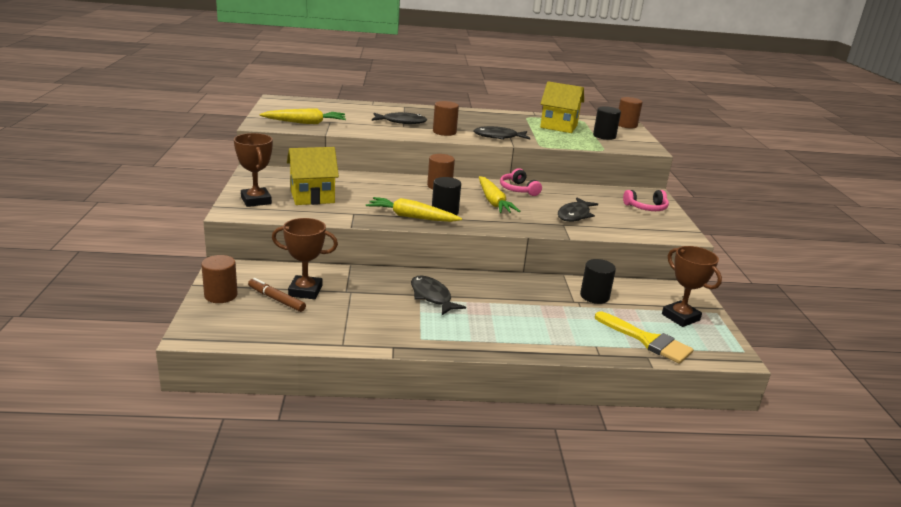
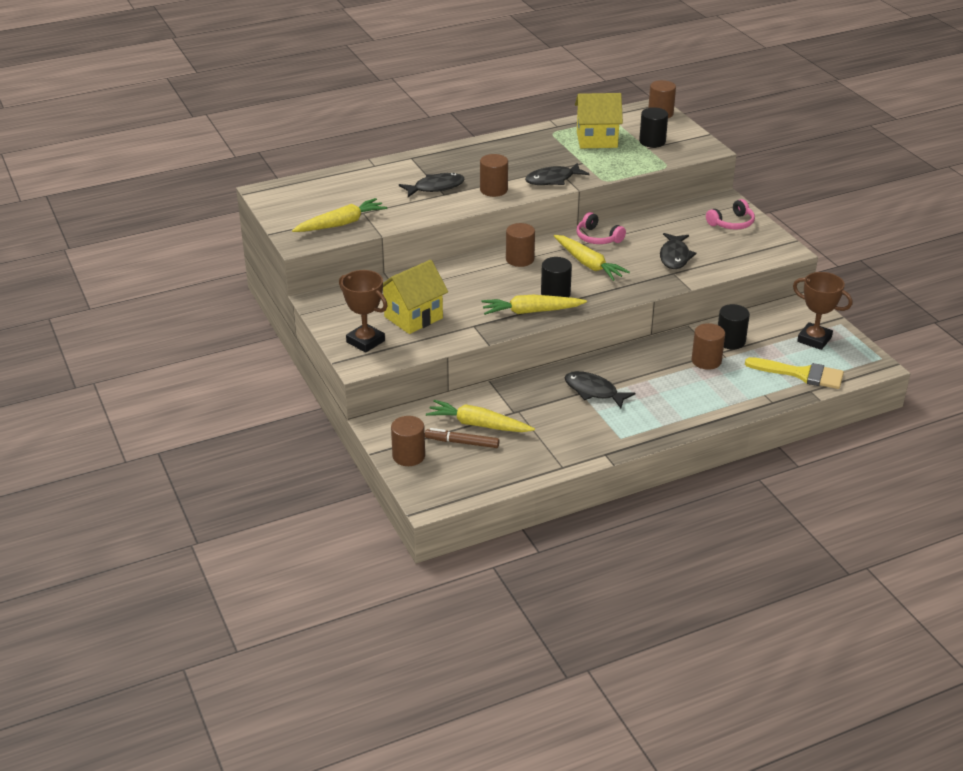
camera: 20 degrees left, 10 degrees up
(305, 291) = (478, 425): brown trophy -> yellow carrot
(558, 304) = (706, 361): none -> brown cylinder

